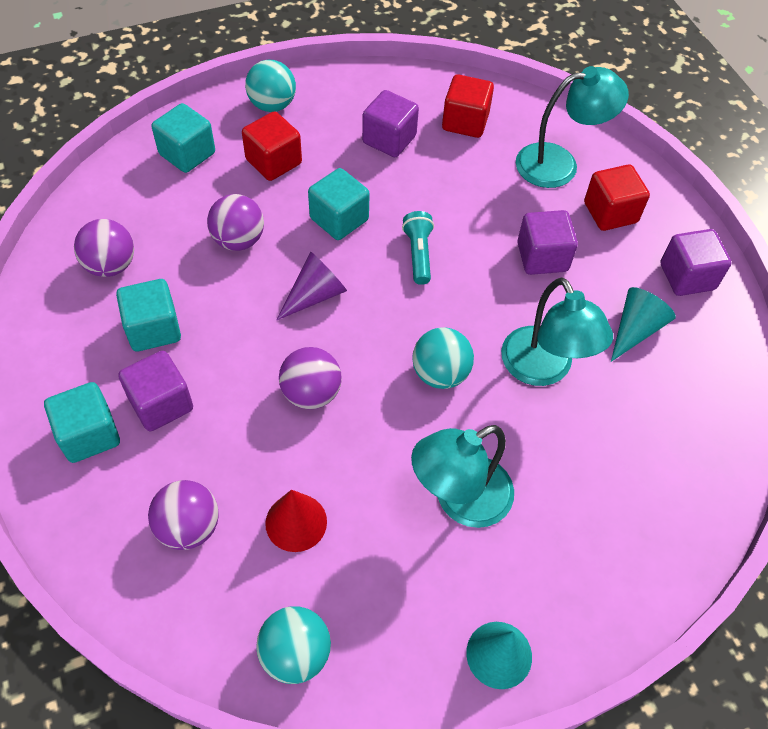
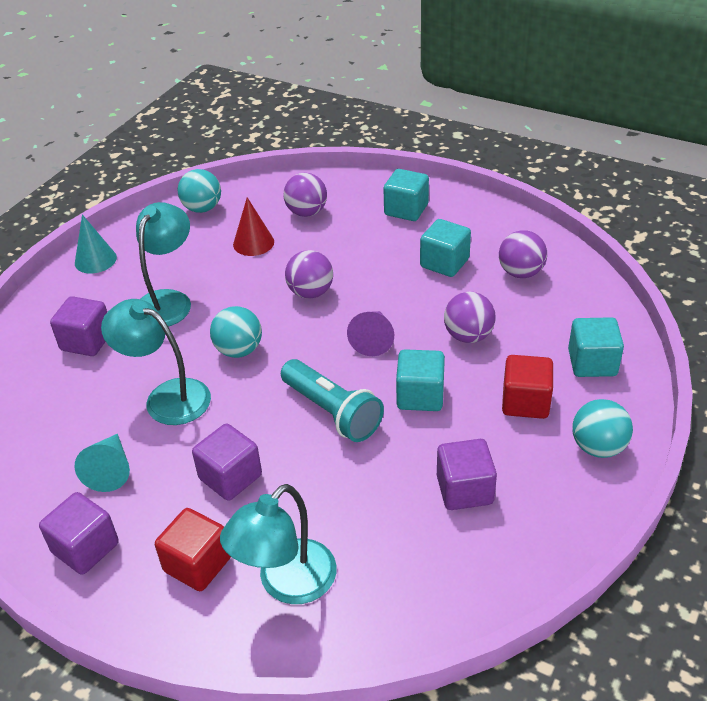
camera: 145 degrees right, 15 degrees down
(161, 404) = (389, 240): purple cube -> purple cube (86, 341)
(418, 254) = (332, 412): turquoise flashlight -> turquoise flashlight, size x1.62
(465, 122) = (419, 562): red cube -> none

